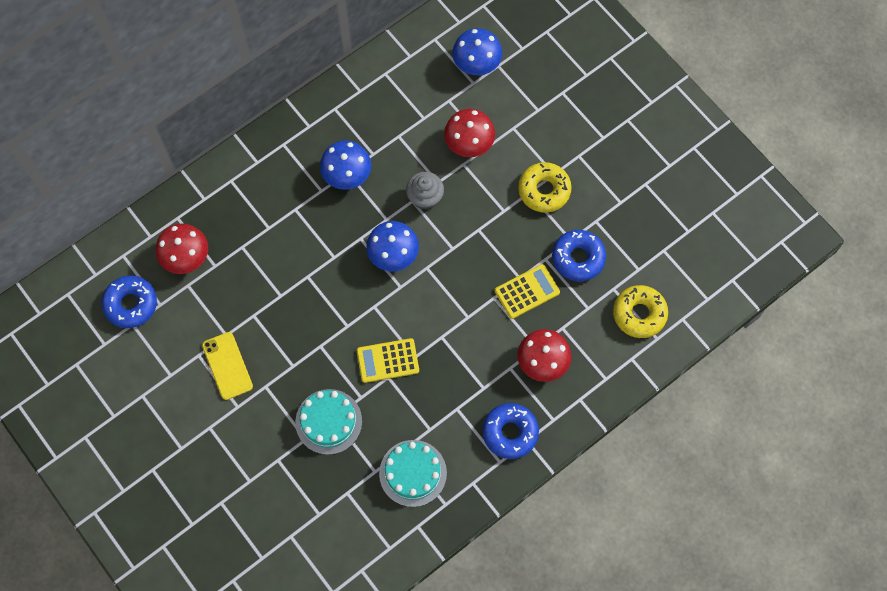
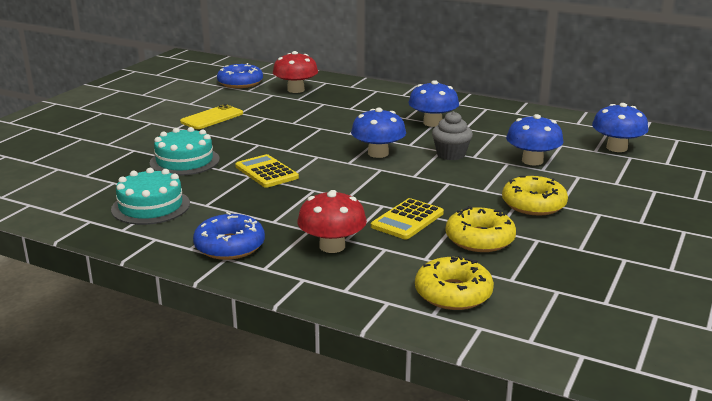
camera: 65 degrees right, 45 degrees down
(469, 143) = (532, 161): red mushroom -> blue mushroom
(527, 291) = (407, 220): yellow calculator -> yellow calculator turned 90 degrees clockwise
(578, 258) = (479, 239): blue donut -> yellow donut

